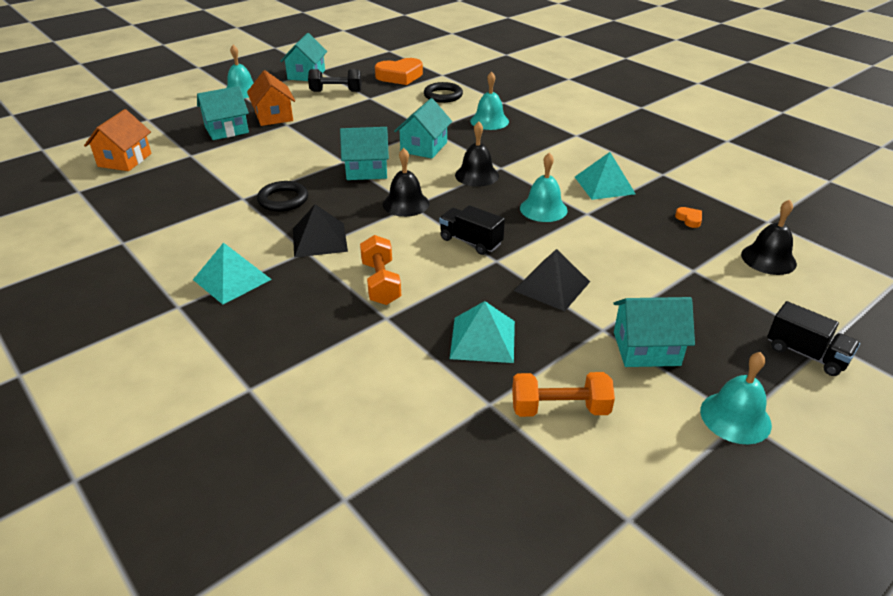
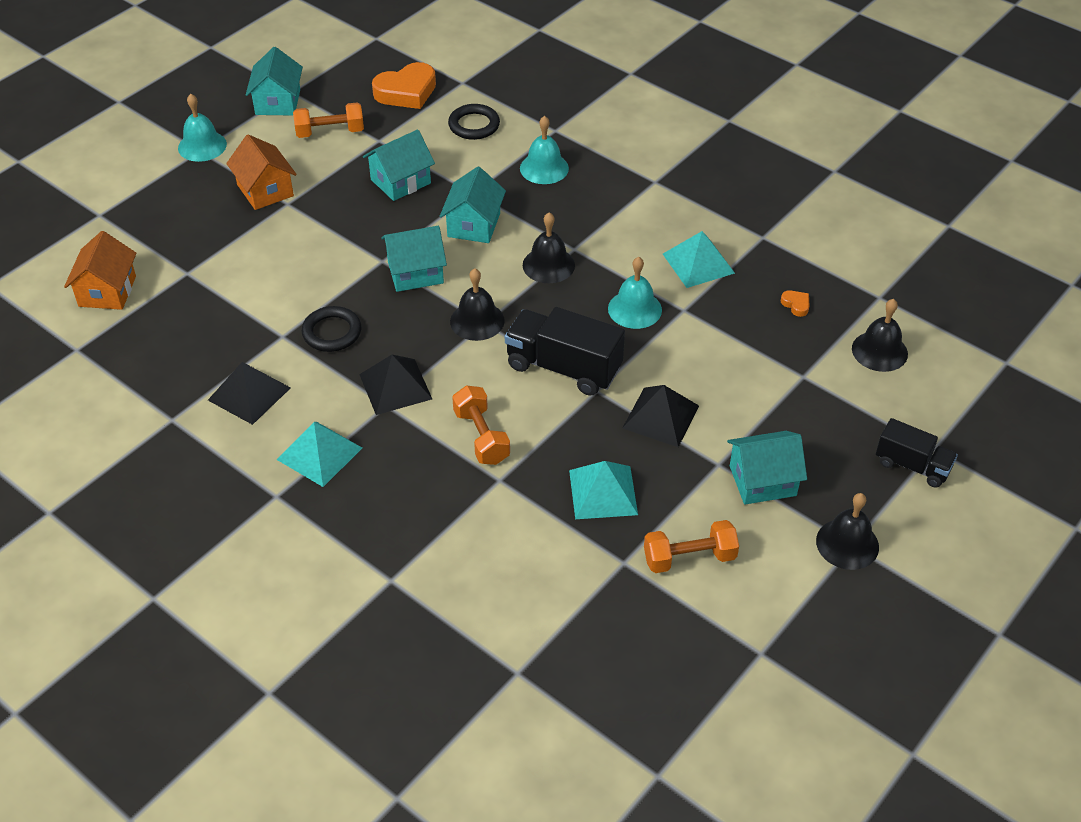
camera: 10 degrees left, 10 degrees up
(195, 232) = (249, 393): none -> black pyramid
(227, 130) = (214, 222): turquoise house -> turquoise house (400, 181)
(336, 91) = (330, 132): black dumbbell -> orange dumbbell
(471, 241) = (563, 367): black truck -> black truck, size x1.62
(735, 417) = (847, 544): turquoise bell -> black bell

